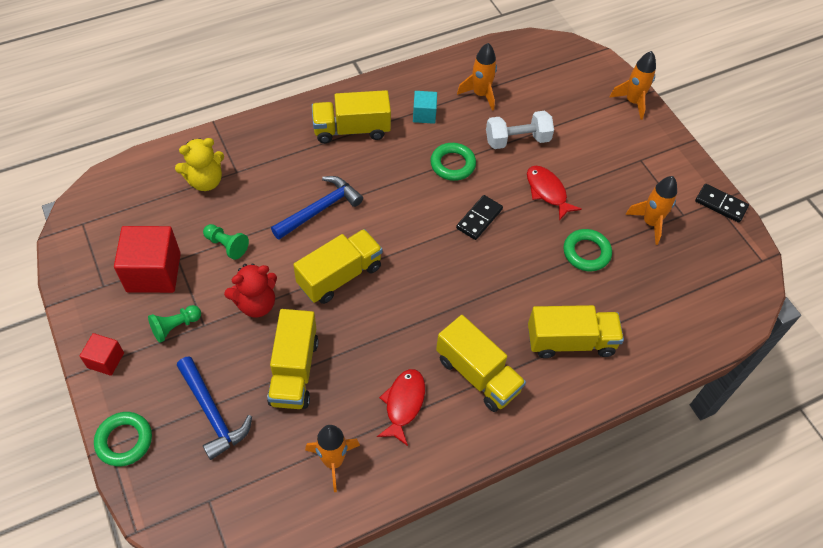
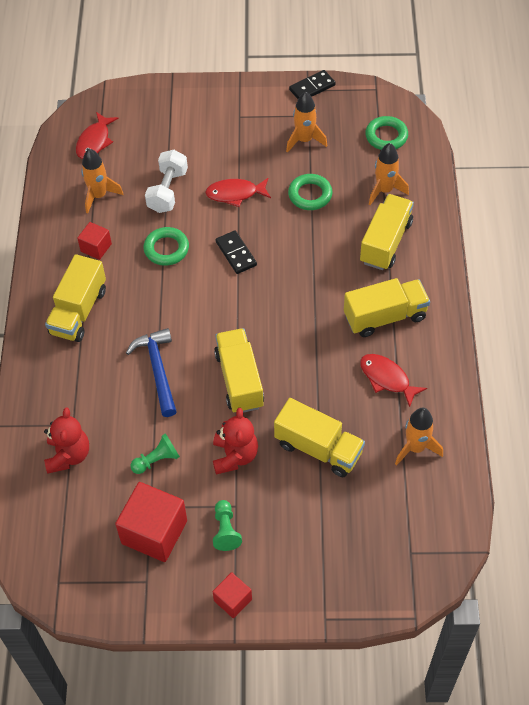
camera: 60 degrees left, 0 degrees up
(124, 441) = (324, 605): green ring -> green ring (386, 136)
(205, 181) = (68, 455): yellow teddy bear -> red teddy bear
(212, 413) = (330, 525): blue hammer -> none
(424, 114) = (96, 247): turquoise cube -> red cube
(536, 68) = (94, 141): none -> red fish
(632, 102) = (176, 93): orange rocket -> orange rocket (384, 190)

